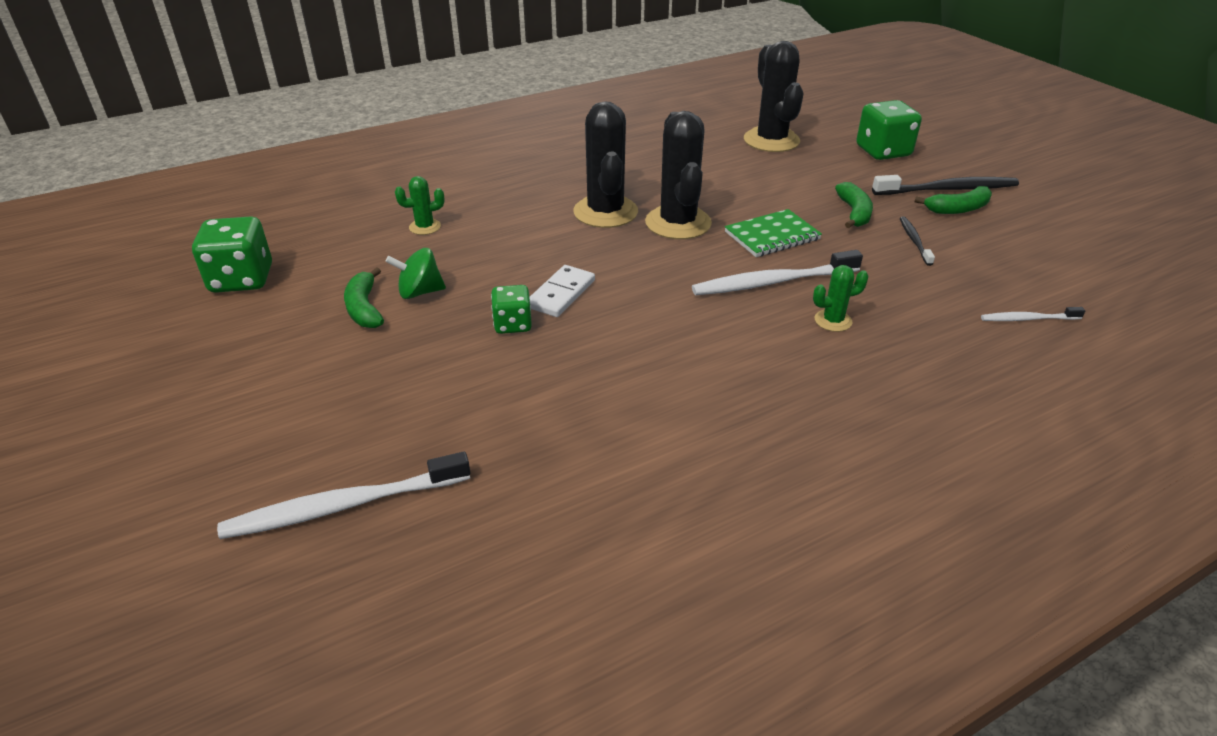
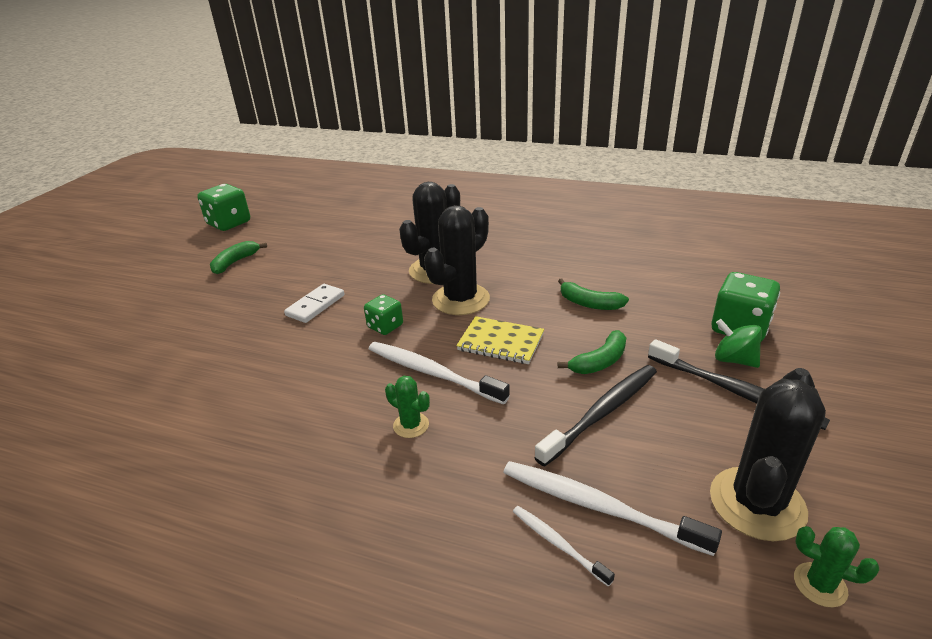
camera: 50 degrees right, 5 degrees down
(342, 506) = (55, 348): white toothbrush -> white toothbrush (597, 506)
(420, 292) = (267, 267): green spinning top -> green spinning top (734, 360)
(425, 227) = (337, 233): green cactus -> green cactus (820, 585)
(513, 324) = (264, 308): green dice -> green dice (385, 326)
(561, 294) = (315, 305): white domino -> white domino turned 45 degrees counterclockwise
(771, 140) = (652, 274): black cactus -> black cactus (757, 503)
(772, 236) = (500, 342): green notebook -> yellow notebook
(914, 240) = (602, 412): black toothbrush -> black toothbrush, size x1.88
(958, 209) = (706, 413): green banana -> green banana (589, 303)

